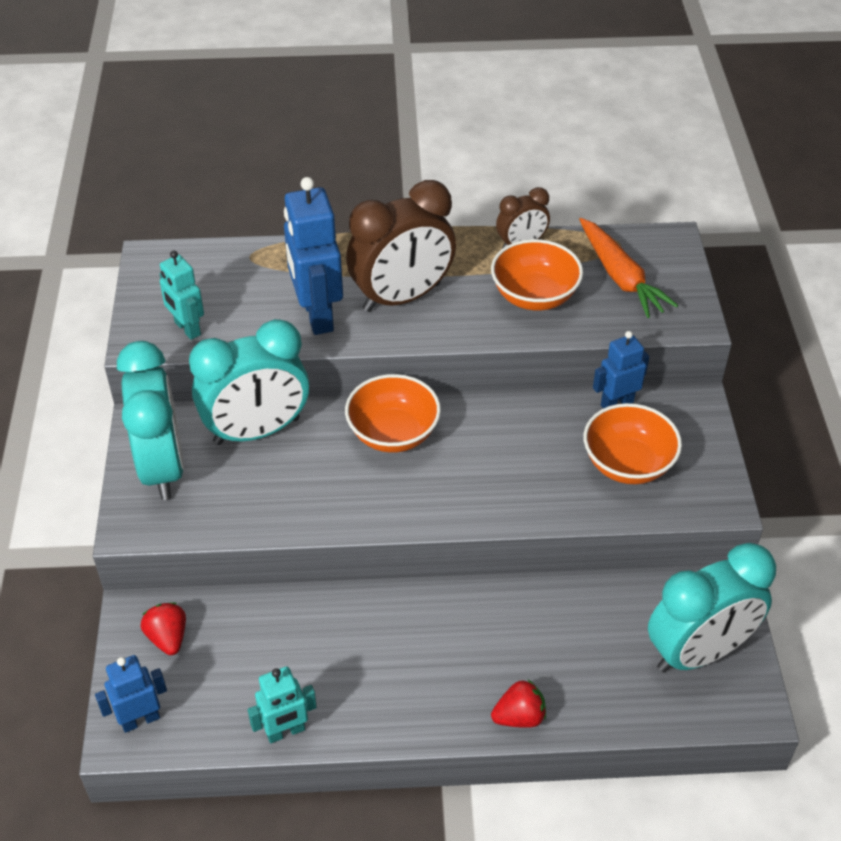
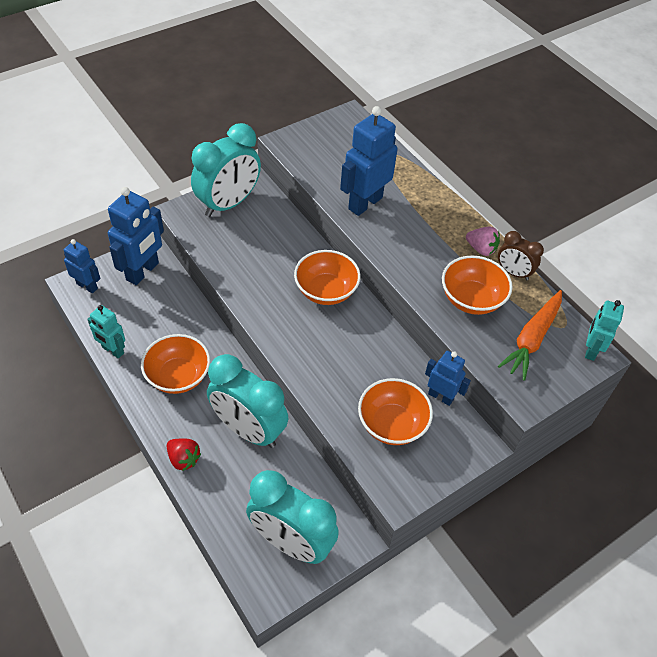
camera: 55 degrees right, 5 degrees up
(168, 638) = (143, 271): red strawberry -> blue robot
(187, 329) = (309, 155): turquoise robot -> turquoise robot (591, 350)
(257, 431) = (282, 229): turquoise clock -> turquoise clock (248, 429)
(384, 669) = (178, 376): none -> orange bowl
(402, 297) = (413, 234): brown clock -> none
(468, 252) = (481, 249): none -> pink strawberry

